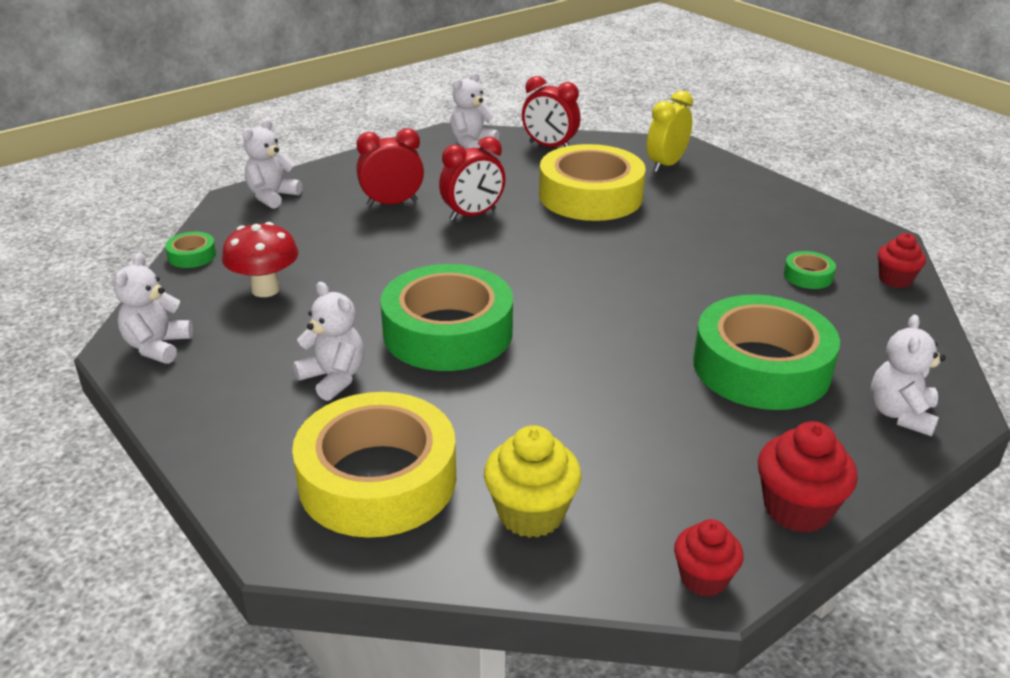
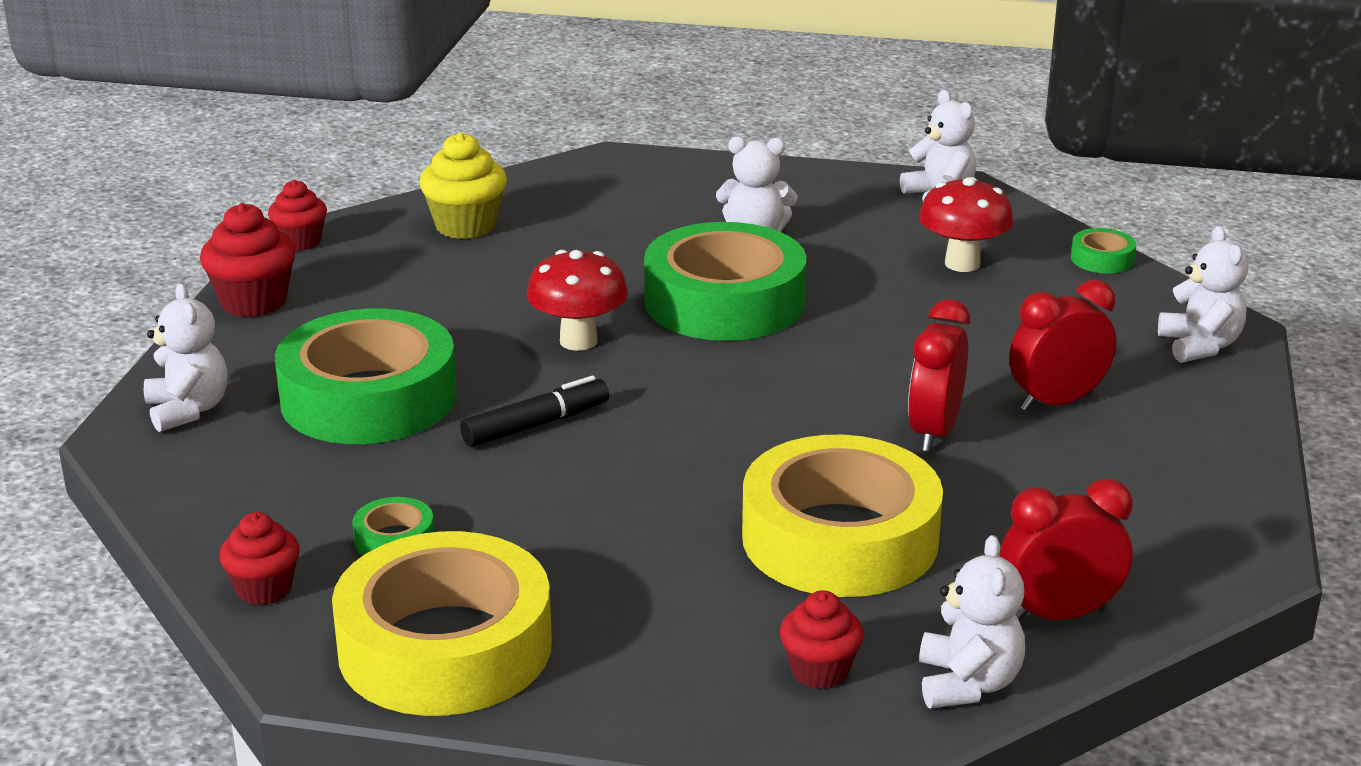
camera: 140 degrees right, 5 degrees down
(377, 479) = (606, 201): yellow tape -> yellow tape (445, 647)
(392, 203) = (1056, 402): red clock -> red clock turned 150 degrees counterclockwise
(471, 143) = (1177, 557): white teddy bear -> white teddy bear (967, 684)
(579, 347) = (578, 341): none -> red mushroom
(666, 165) = (819, 671): yellow clock -> red cupcake
(671, 303) = (535, 425): none -> black marker

